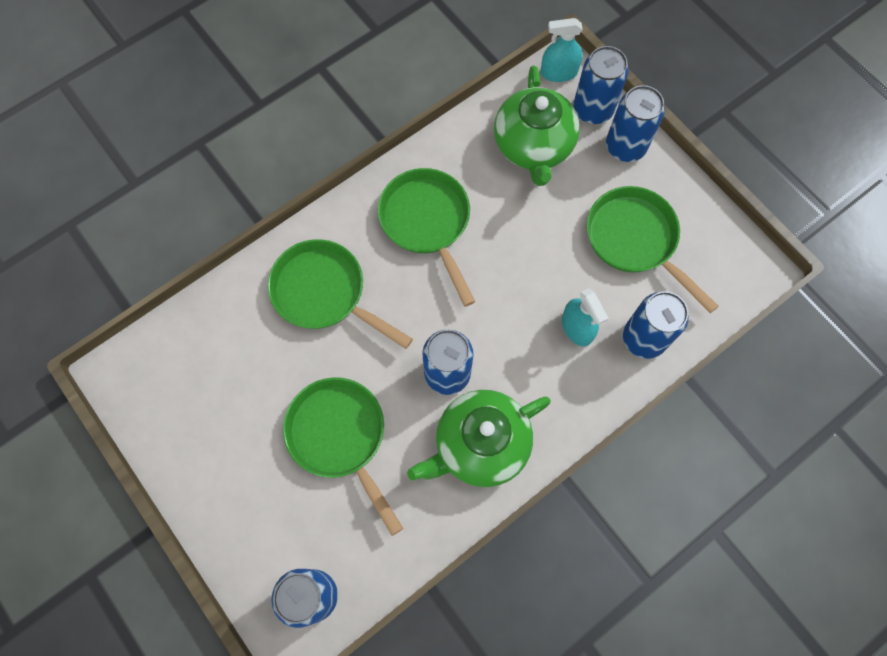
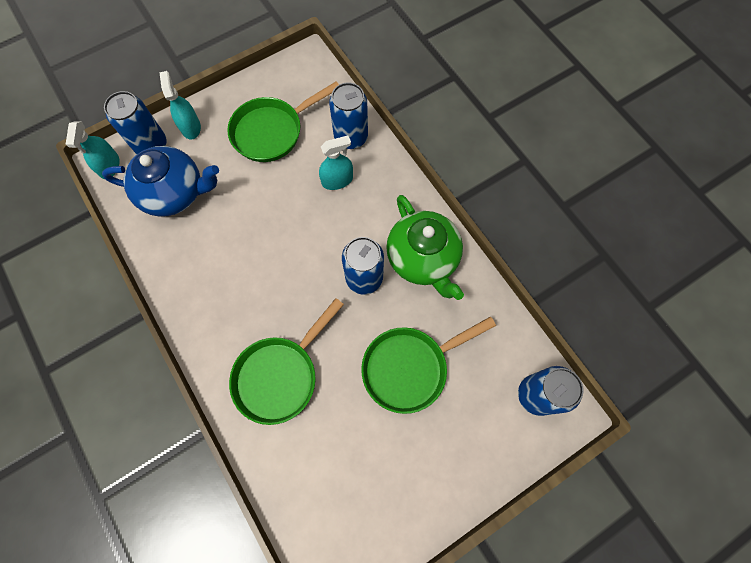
camera: 85 degrees left, 0 degrees up
(427, 223) = (228, 283): green pan -> none
(533, 146) = (175, 193): green teapot -> blue teapot
(625, 147) = (190, 127): blue can -> turquoise spray bottle

